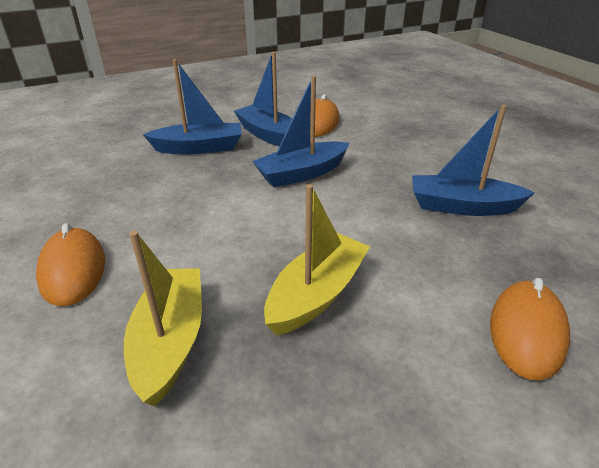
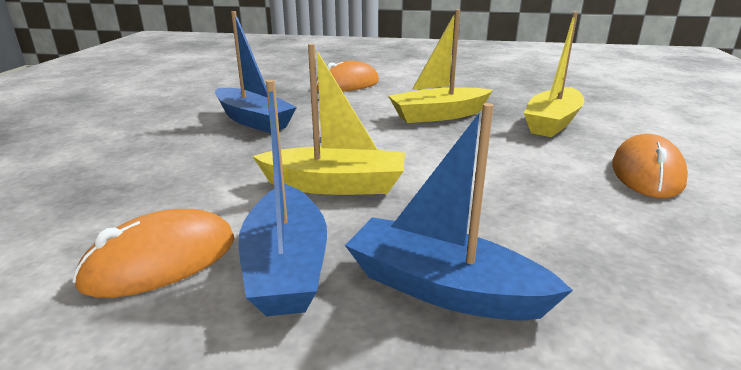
camera: 145 degrees left, 10 degrees down
(302, 173) = (335, 185): blue boat -> yellow boat

